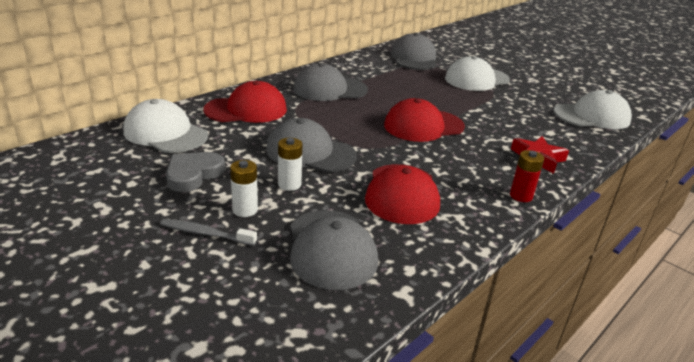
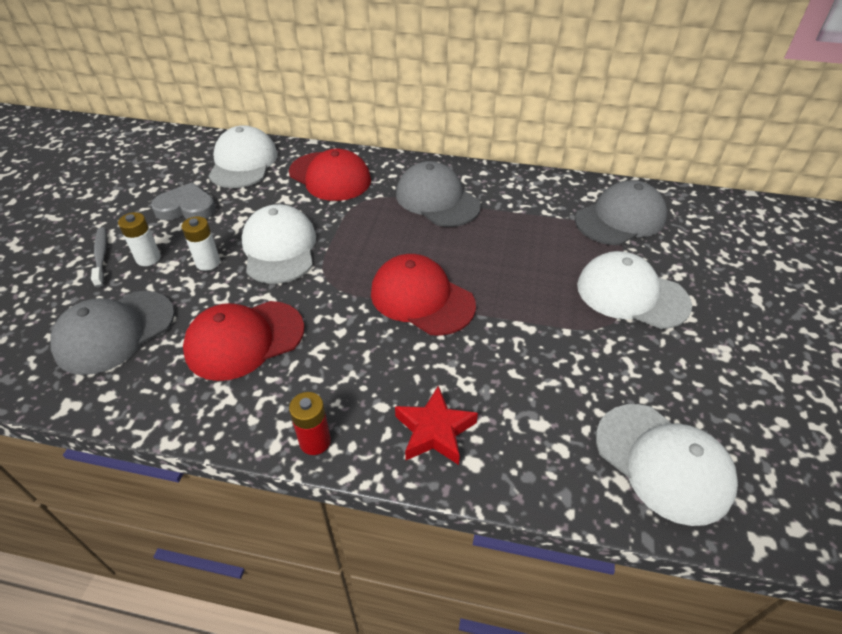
camera: 60 degrees right, 15 degrees up
(310, 152) = (279, 248): grey cap -> white cap

